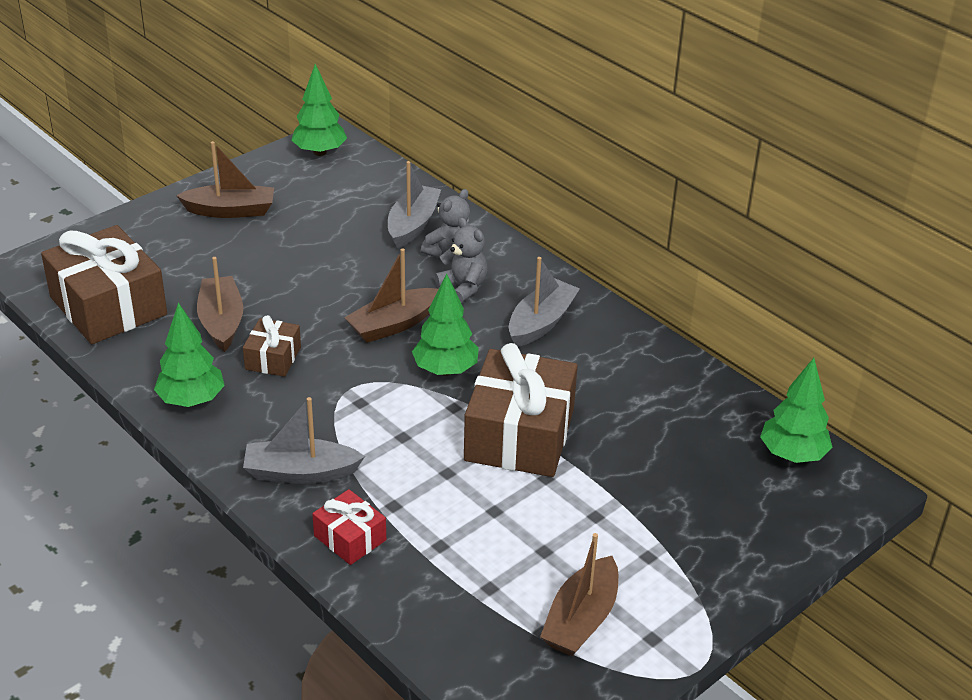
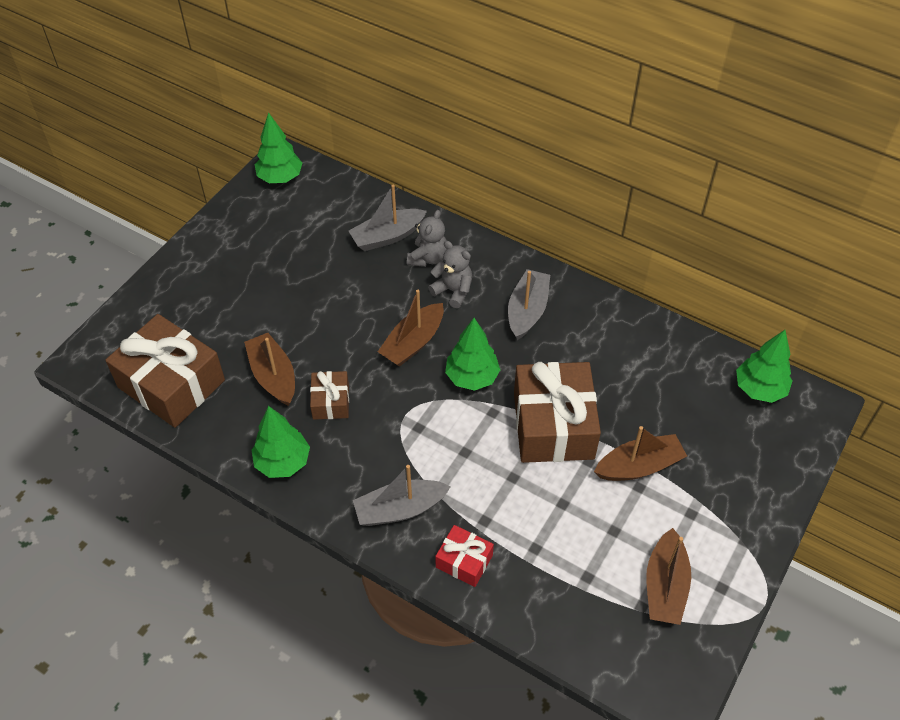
camera: 15 degrees left, 15 degrees up
(230, 210) = (231, 258): brown boat -> brown boat (639, 466)
(412, 225) = (387, 236): grey boat -> grey boat turned 120 degrees counterclockwise

